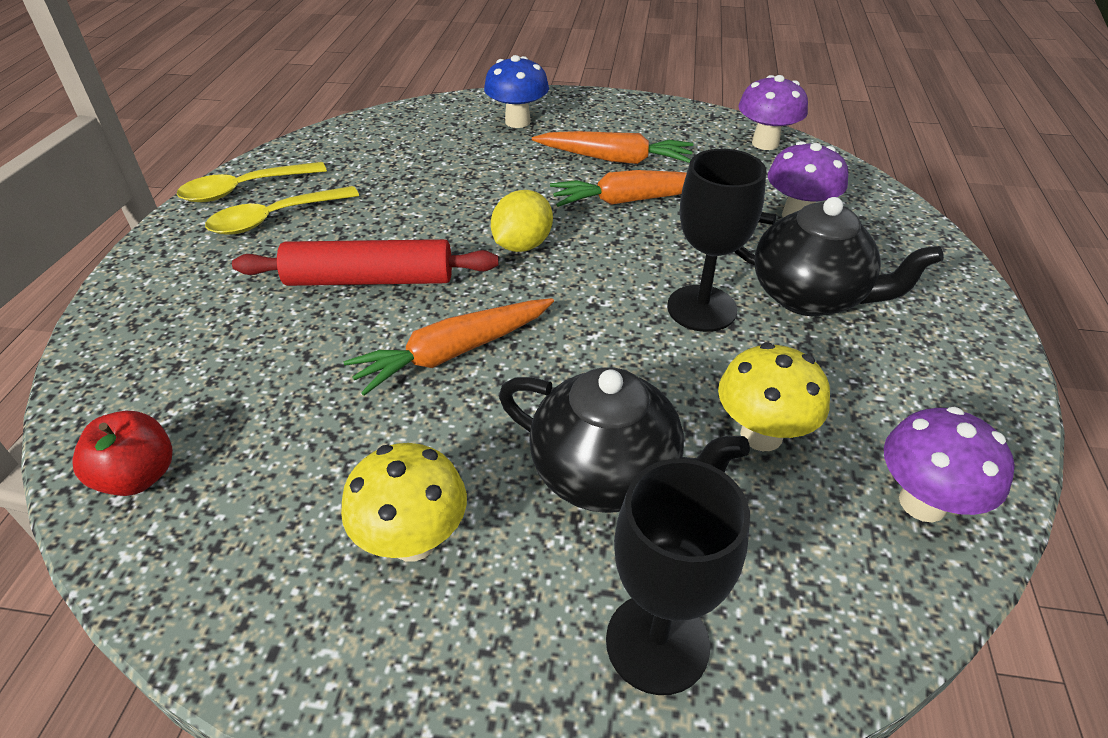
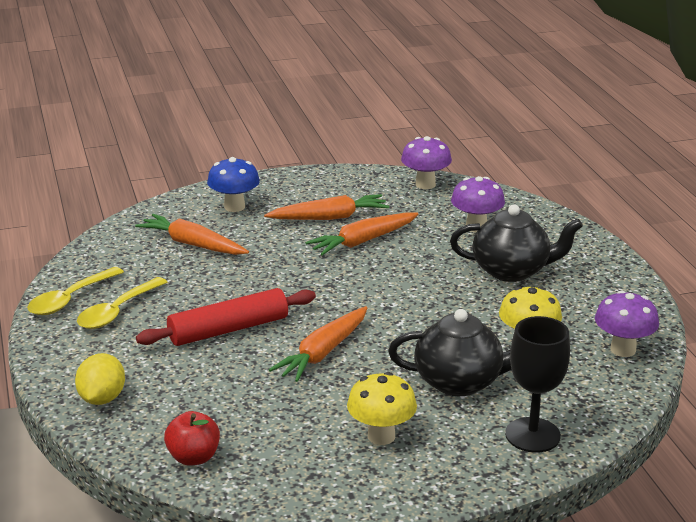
camera: 25 degrees left, 15 degrees down
(433, 155) = (192, 244): none -> orange carrot
(522, 245) = (312, 285): yellow lemon -> yellow lemon (102, 398)
(701, 308) = (453, 292): black goblet -> none

